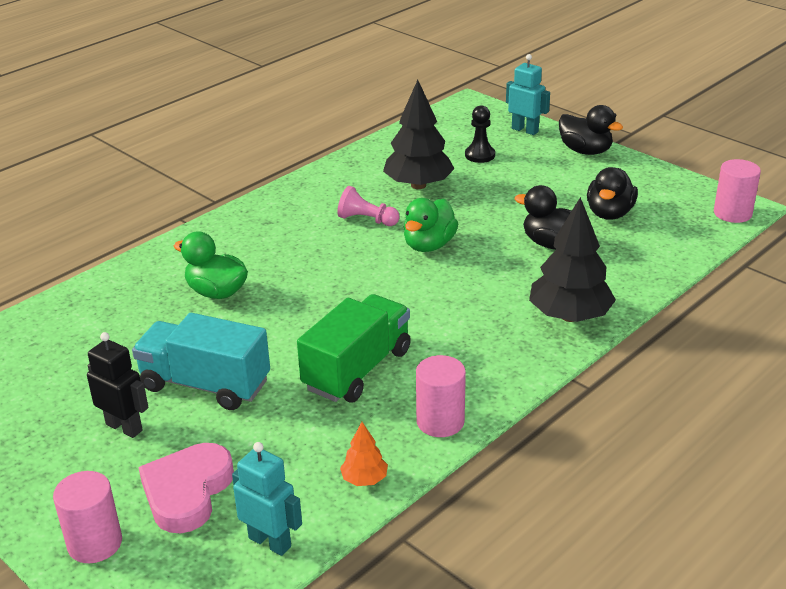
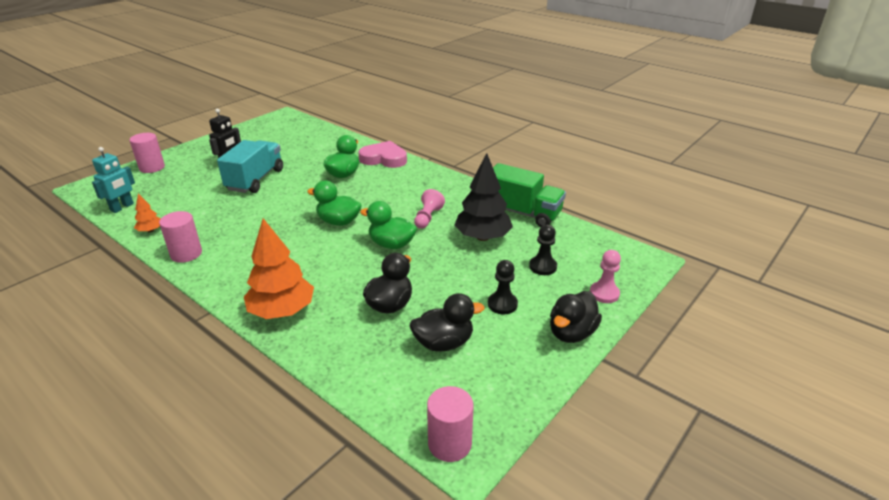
camera: 85 degrees right, 0 degrees up
(187, 492) = (172, 184): pink heart -> pink heart (384, 159)
(357, 369) = (250, 223): green truck -> green truck (522, 213)
(366, 288) = (338, 222): none -> green duck
(525, 130) = (604, 293): turquoise robot -> pink pawn
(545, 181) = (502, 304): none -> black pawn
(569, 316) = (282, 311): black tree -> orange tree
(609, 213) = (444, 343): black duck -> black duck turned 150 degrees clockwise

